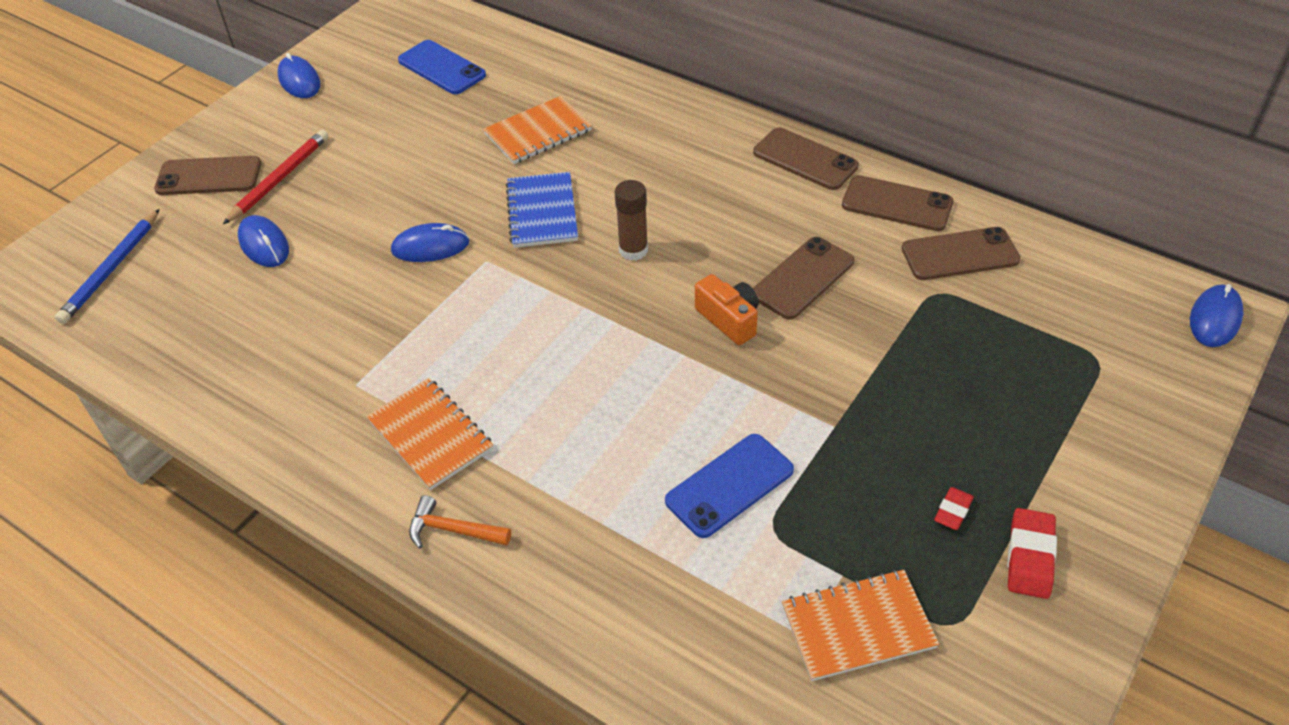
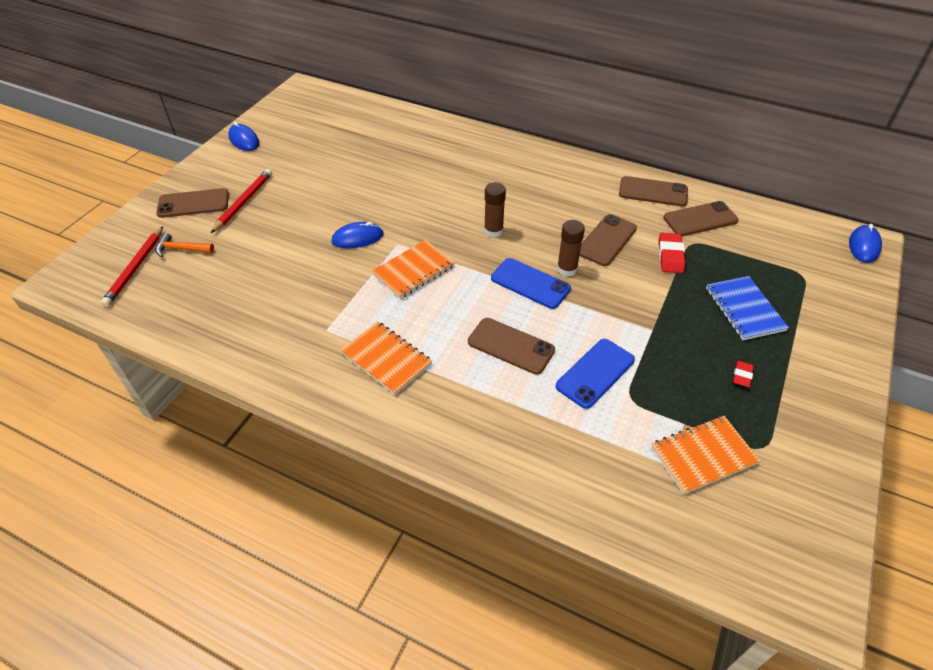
camera: 10 degrees left, 0 degrees up
(111, 269) = (135, 268): blue pencil -> red pencil
(264, 244) = (242, 244): blue mouse -> none
(441, 68) = (339, 127): blue phone -> blue phone (530, 284)
(453, 530) = (417, 420): orange hammer -> orange hammer (181, 249)
(538, 132) = (412, 163): orange notebook -> orange notebook (413, 270)
(542, 212) = (427, 211): blue notebook -> blue notebook (744, 309)
(729, 319) = (567, 269): orange camera -> brown glue stick
(805, 159) = (588, 169): brown phone -> brown phone (510, 346)
(1030, 557) = (798, 400): red eraser -> red eraser (670, 256)

